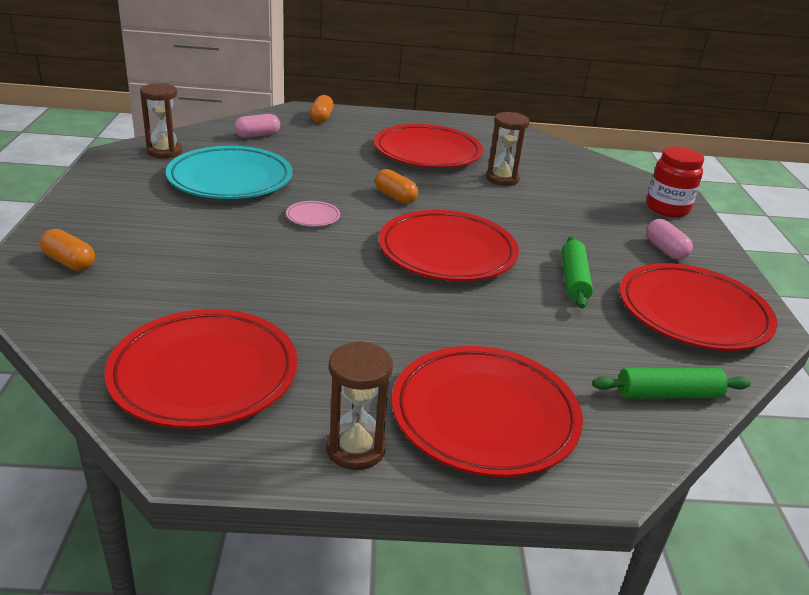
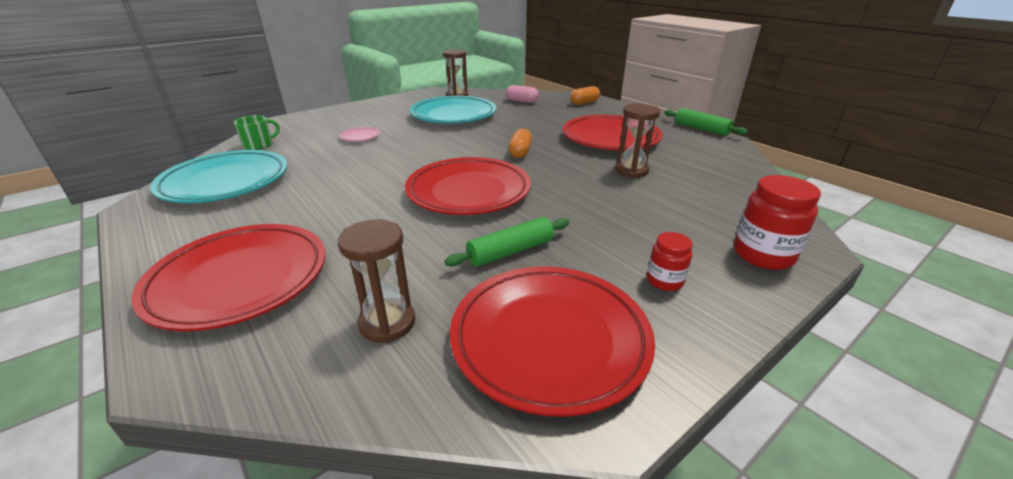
camera: 55 degrees right, 0 degrees up
(69, 262) = (309, 122): orange capsule -> none
(96, 320) = (259, 145): none -> green mug
(204, 374) = (225, 182): red plate -> turquoise plate
(313, 217) = (446, 144): pink plate -> pink plate (360, 137)
(355, 449) = (168, 247): brown hourglass -> brown hourglass (387, 323)
(665, 250) = (664, 281): pink capsule -> red jar
(668, 394) = (355, 369): green rolling pin -> green rolling pin (701, 129)

